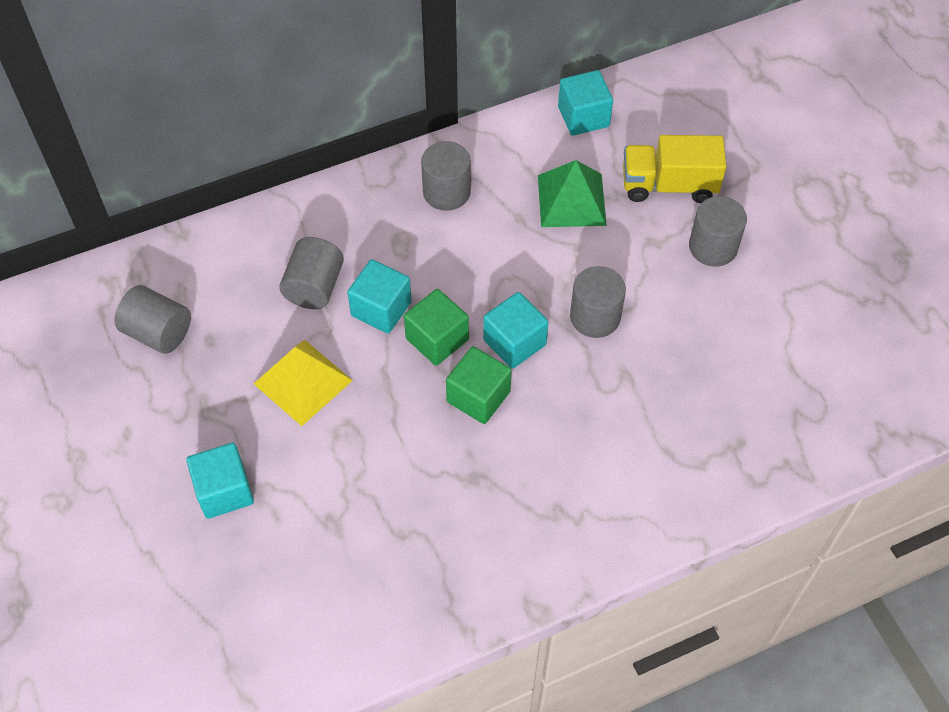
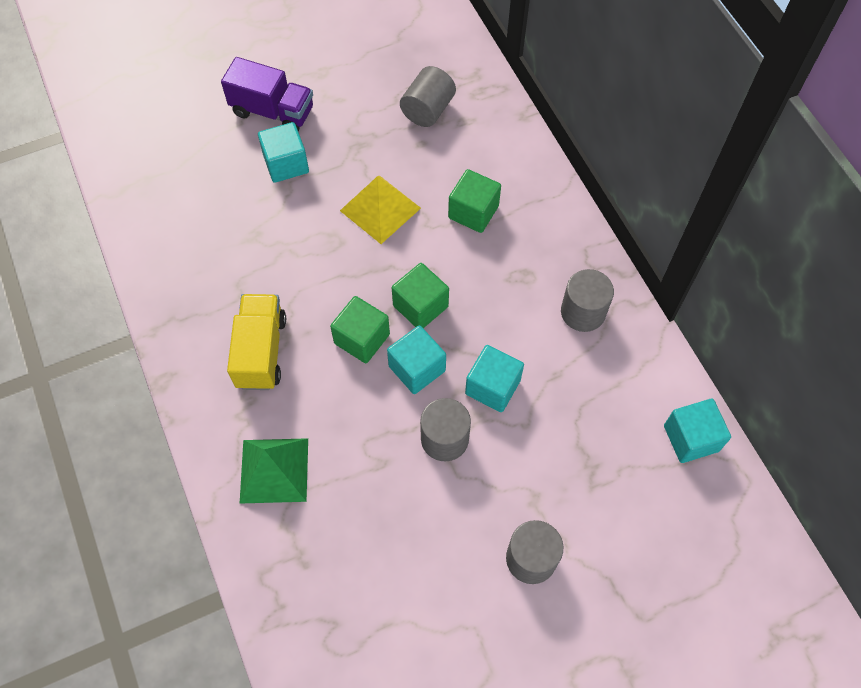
camera: 90 degrees right, 5 degrees up
(135, 513) = (273, 111): none -> purple truck
(314, 287) = (473, 212): grey cylinder -> green cube
(381, 309) = (451, 262): turquoise cube -> turquoise cube (492, 387)
(571, 200) = (582, 423): green pyramid -> green pyramid (274, 470)
(669, 185) = (608, 519): yellow truck -> yellow truck (261, 351)

